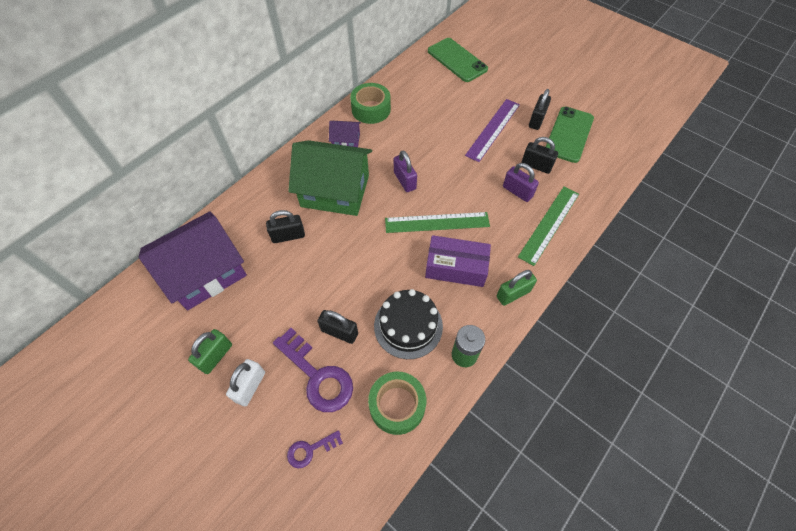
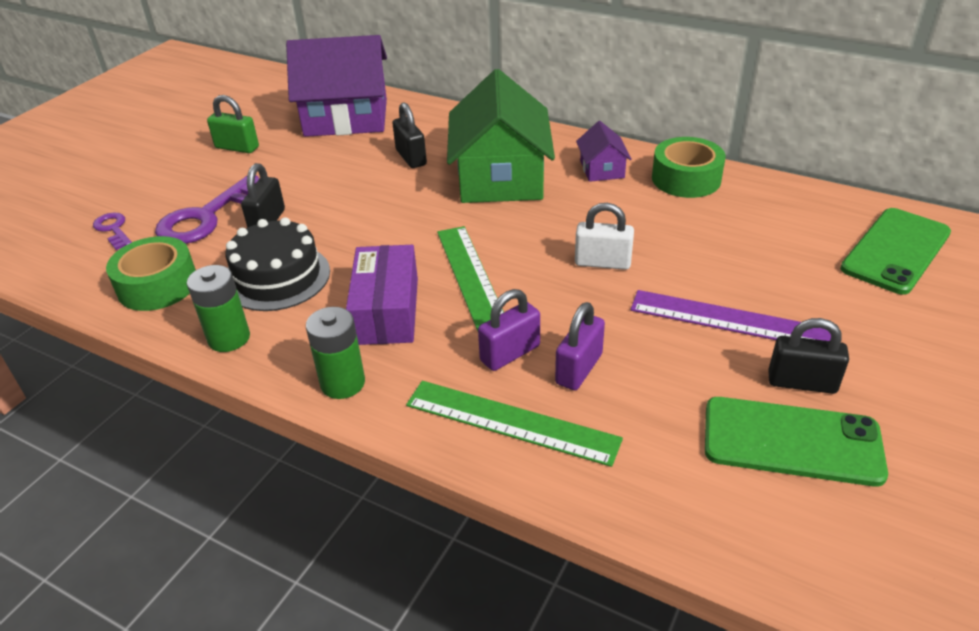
camera: 80 degrees right, 20 degrees down
(205, 272) = (346, 117): purple house -> purple house turned 45 degrees counterclockwise
(250, 386) = (198, 176): white padlock -> white padlock (602, 263)
(404, 181) = (547, 234): purple padlock -> purple padlock (510, 353)
(513, 294) = (342, 383): green padlock -> green battery
(536, 165) = (662, 391): black padlock -> none

